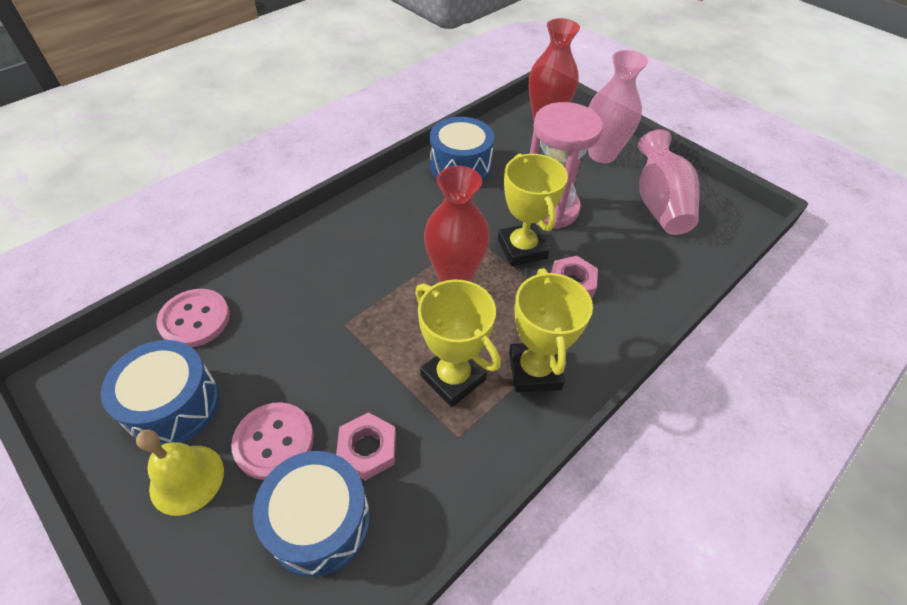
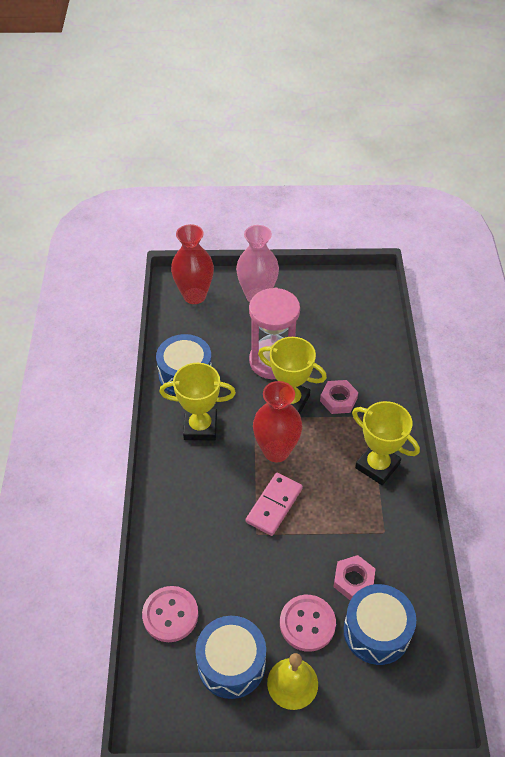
camera: 45 degrees left, 0 degrees up
(391, 316) = (274, 505): none -> pink domino
(453, 378) = (346, 507): yellow trophy -> yellow trophy (200, 427)
(659, 204) = (325, 308): pink vase -> none

